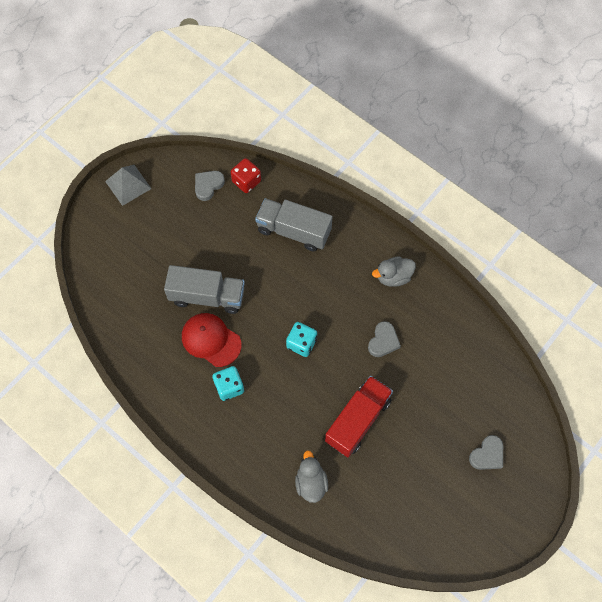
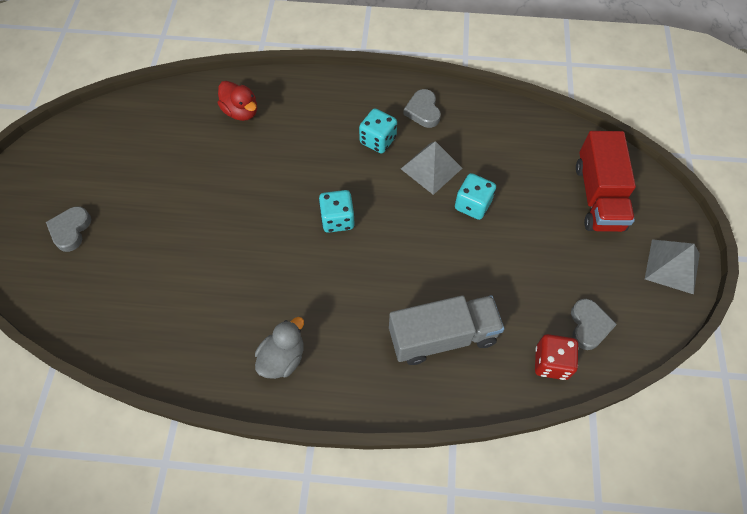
camera: 145 degrees right, 5 degrees down
(207, 296) = (472, 205): grey truck -> turquoise dice
(211, 340) = (431, 168): red cap -> grey pyramid
(311, 483) = (241, 112): grey duck -> red duck
(358, 420) = (228, 184): red truck -> red truck (598, 196)
(383, 341) = (249, 275): grey heart -> grey heart (423, 111)

